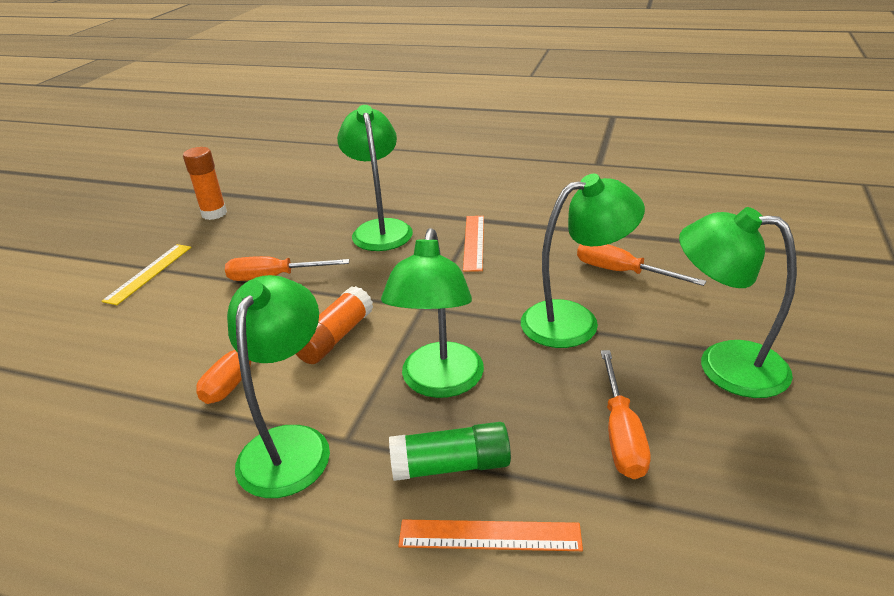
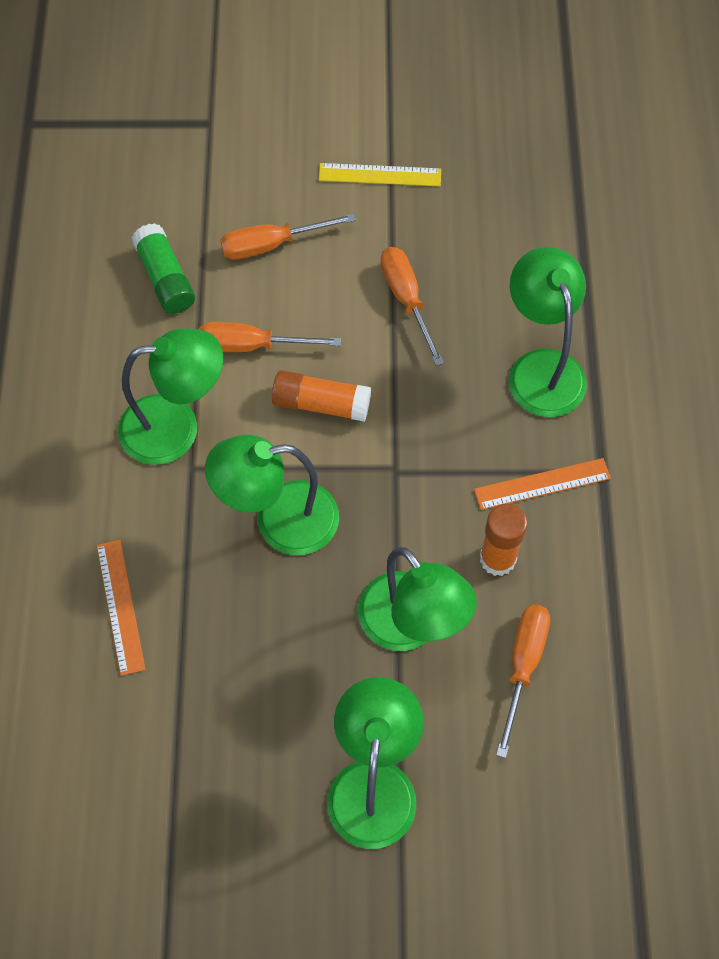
camera: 70 degrees right, 30 degrees up
(214, 213) = (520, 168): orange glue stick -> orange glue stick (497, 559)
(380, 229) = (541, 368): green lamp -> green lamp turned 75 degrees counterclockwise
(451, 465) = (182, 559): green glue stick -> green glue stick (165, 278)
(621, 434) = (251, 691): orange screwdriver -> orange screwdriver (272, 244)

